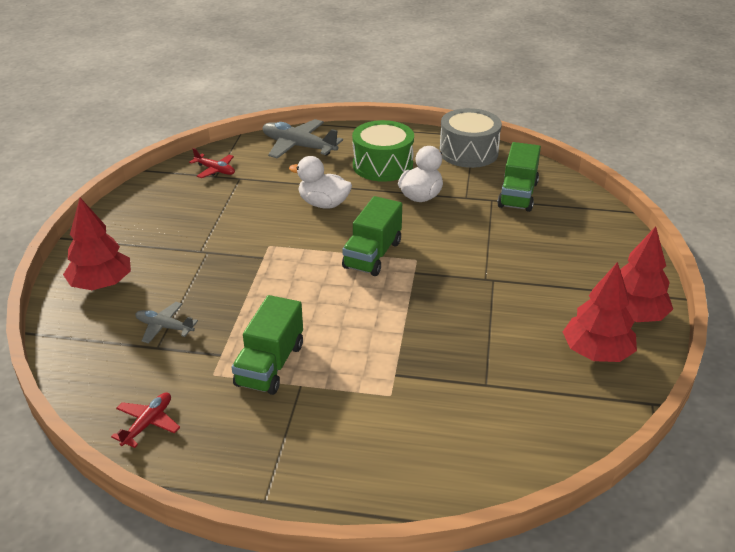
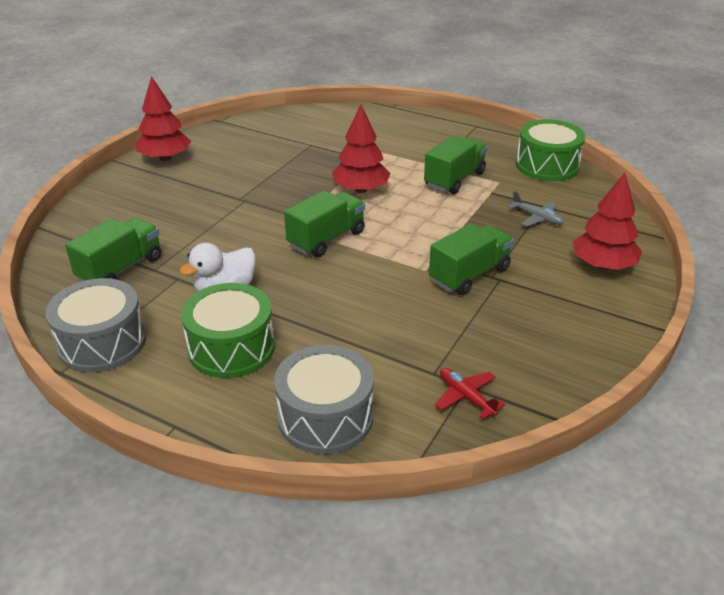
camera: 160 degrees left, 0 degrees up
(148, 423) = (547, 165): red plane -> green drum
(228, 249) = (469, 275): none -> green truck
(298, 146) = (325, 417): grey plane -> grey drum
(323, 204) = (342, 306): white duck -> none
(596, 352) = (220, 145): red tree -> red tree (361, 190)

